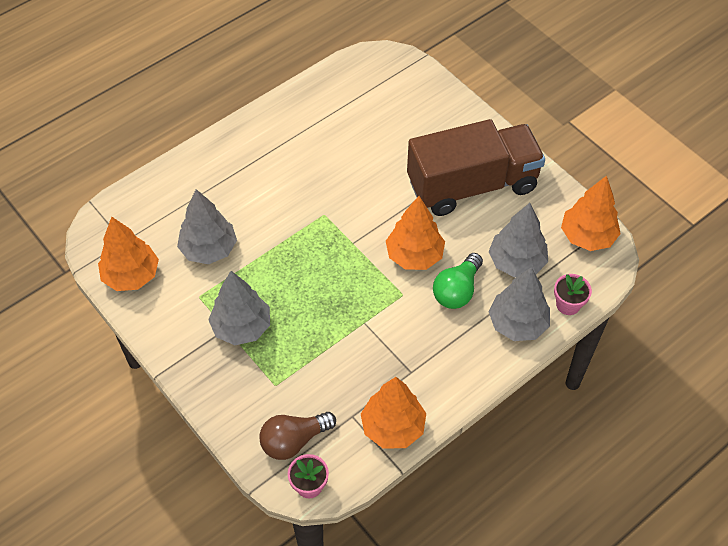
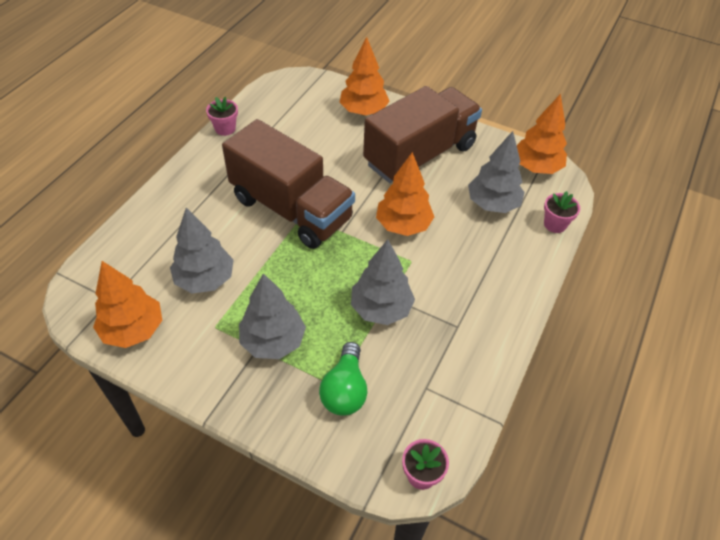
camera: 25 degrees left, 5 degrees down
(293, 97) = (225, 129): none -> pink flower pot
(294, 441) = (382, 434): brown light bulb -> none
(316, 204) = (291, 209): none -> brown truck
(393, 427) = (470, 384): orange tree -> orange tree (363, 111)
(457, 290) = (457, 242): green light bulb -> green light bulb (345, 390)
(517, 324) = (524, 253): grey tree -> grey tree (381, 308)

